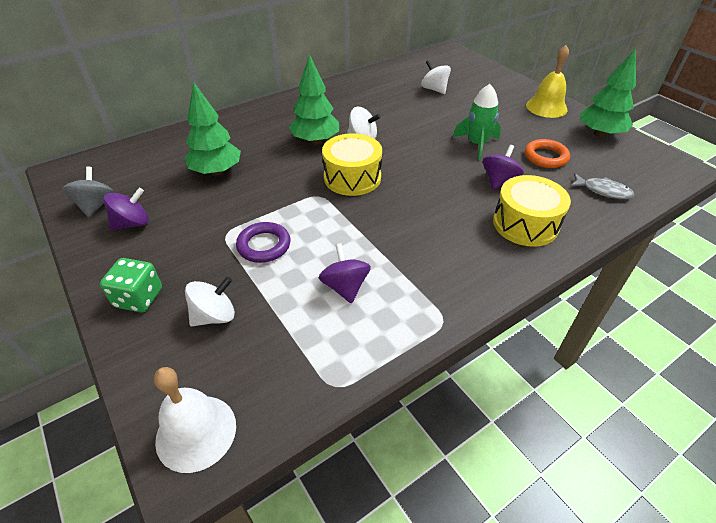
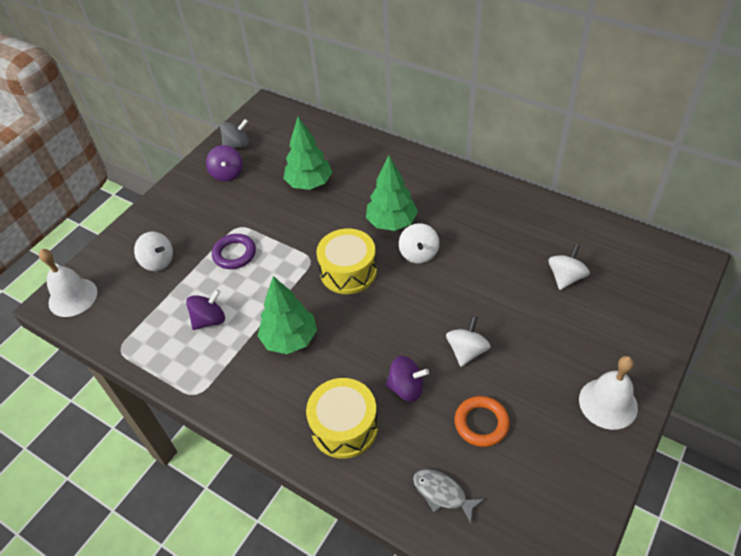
camera: 70 degrees right, 5 degrees up
(132, 223) = (227, 174): purple spinning top -> purple spinning top turned 45 degrees clockwise
(139, 298) = (161, 217): green dice -> none
(477, 144) = (467, 351): green rocket -> white spinning top
(546, 107) = (608, 403): yellow bell -> white bell
(599, 134) = (577, 476): green tree -> green tree (289, 339)
(603, 191) = (442, 493): grey fish -> grey fish turned 120 degrees clockwise

